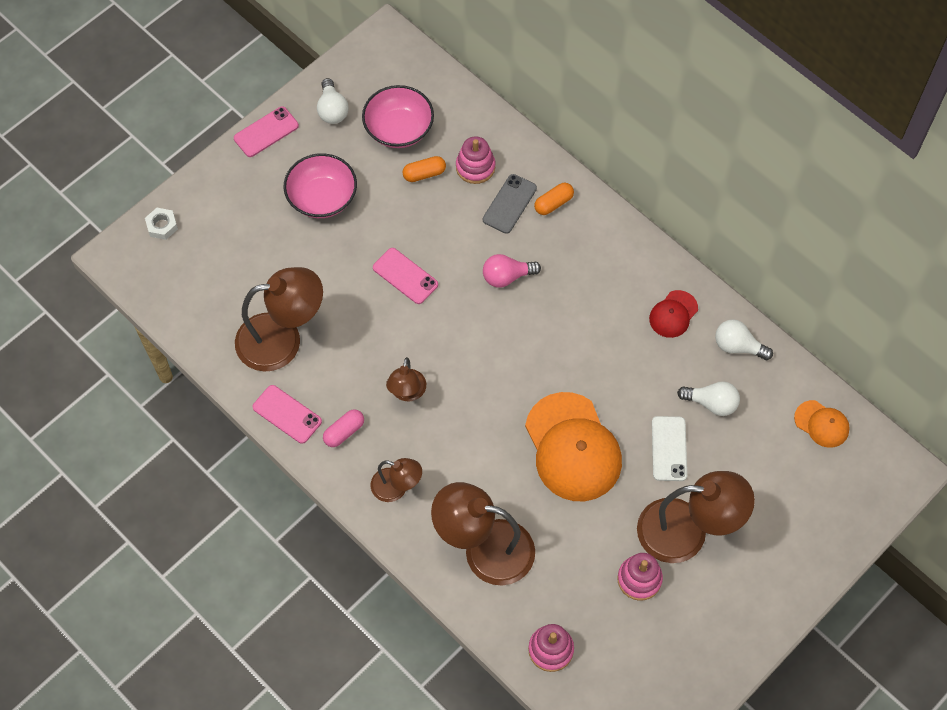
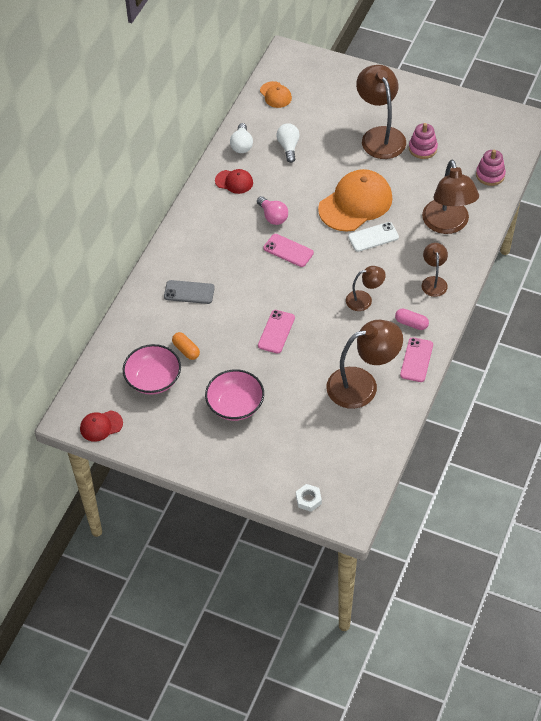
camera: 110 degrees left, 10 degrees down
(266, 132) = (193, 464): pink phone -> pink phone (288, 250)
(282, 339) = (362, 384): brown lamp -> brown lamp turned 105 degrees clockwise
(332, 110) = (154, 428): white light bulb -> none
(361, 62) = (101, 426): none -> red cap
(475, 167) = (167, 322): pink stacking toy -> none
(507, 277) = (248, 275): pink light bulb -> pink light bulb (273, 216)
(553, 203) = (177, 268): orange capsule -> none
(669, 448) = (330, 158): white phone -> white phone (373, 237)
(822, 424) = (275, 95): orange cap -> orange cap turned 135 degrees clockwise

